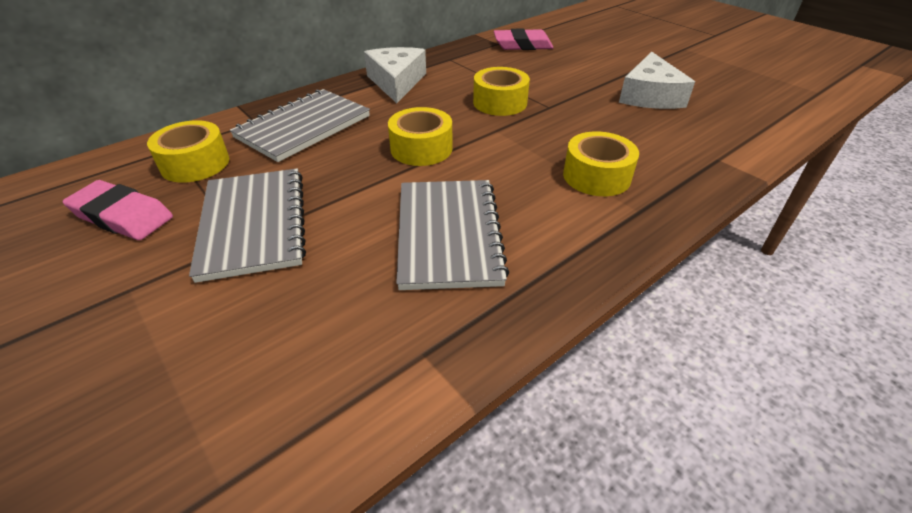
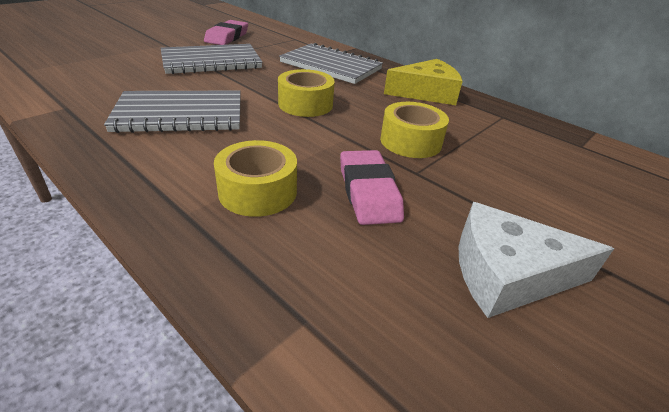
camera: 80 degrees right, 5 degrees down
(195, 164) = (278, 45): yellow tape -> none
(396, 82) = (426, 93): white cheese -> yellow cheese
(522, 45) = (596, 164): pink eraser -> pink eraser (368, 192)

